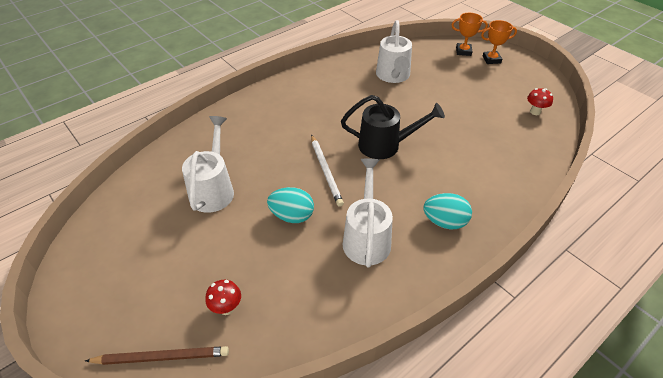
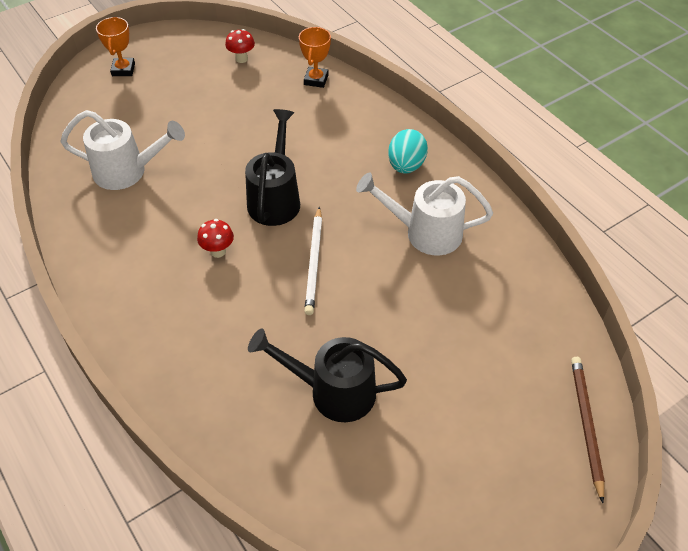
camera: 85 degrees left, 5 degrees up
(213, 189) = (332, 391): white watering can -> black watering can
(226, 308) = (521, 365): red mushroom -> red mushroom (218, 251)
(292, 216) = (388, 301): turquoise egg -> none
(326, 171) = (314, 262): white pencil -> white pencil turned 105 degrees clockwise
(463, 51) = (93, 91): orange trophy -> orange trophy (316, 80)

